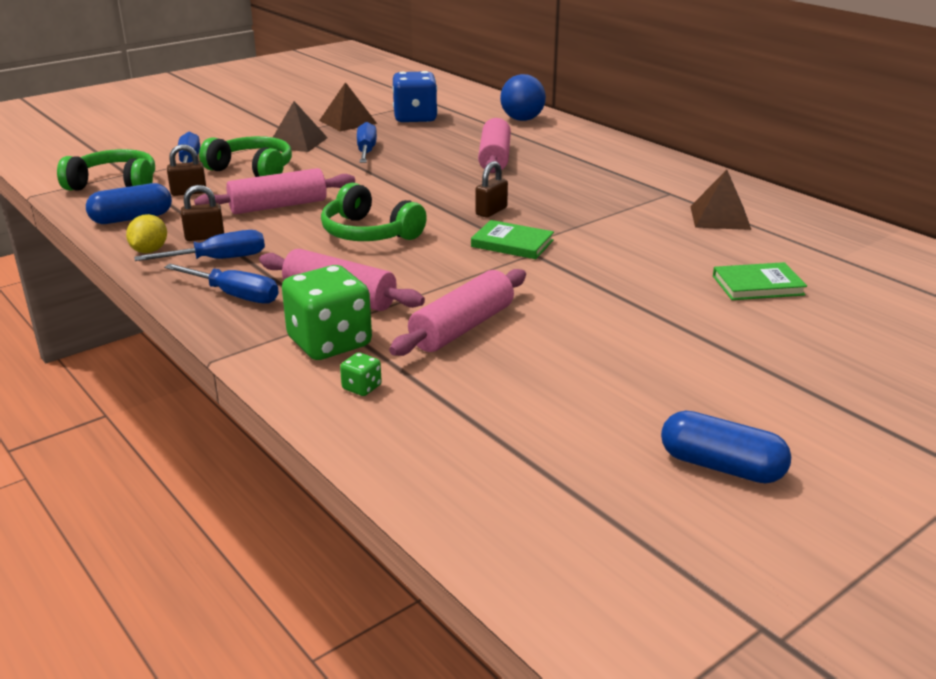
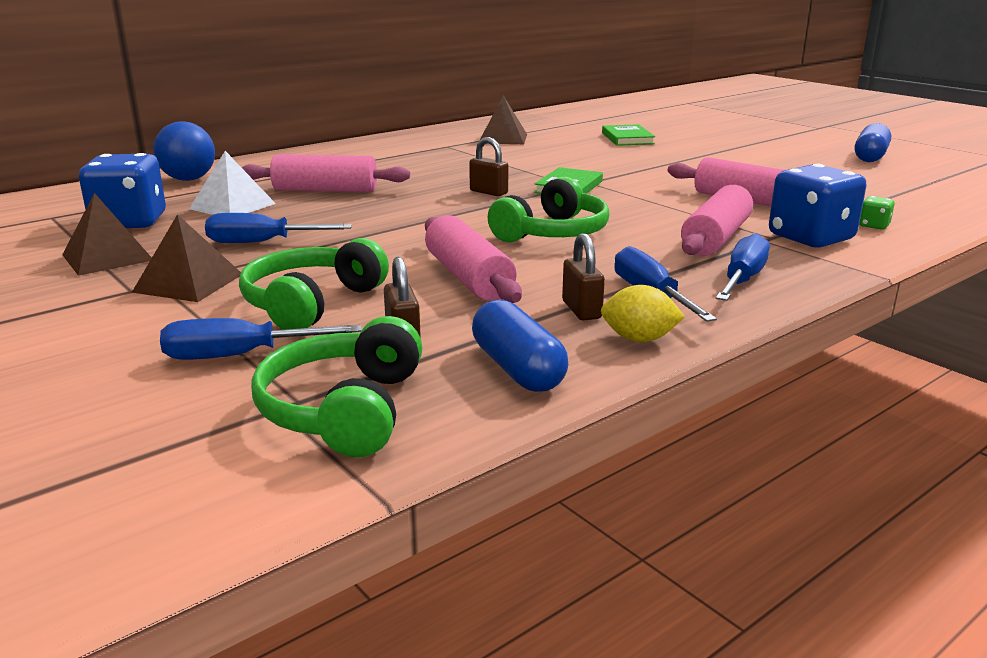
camera: 90 degrees left, 5 degrees down
(329, 343) = (810, 238): green dice -> blue dice
(451, 137) = (232, 206): none -> white pyramid

